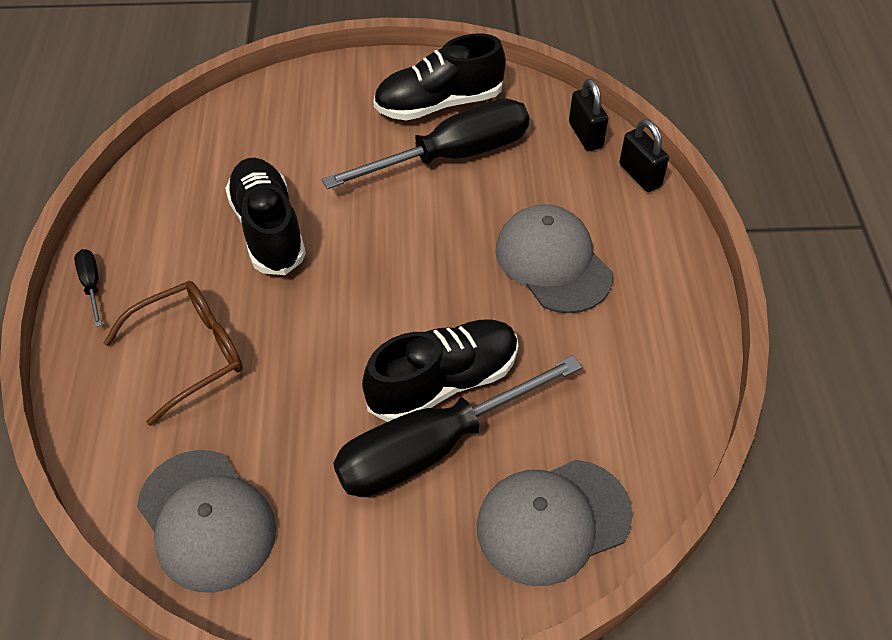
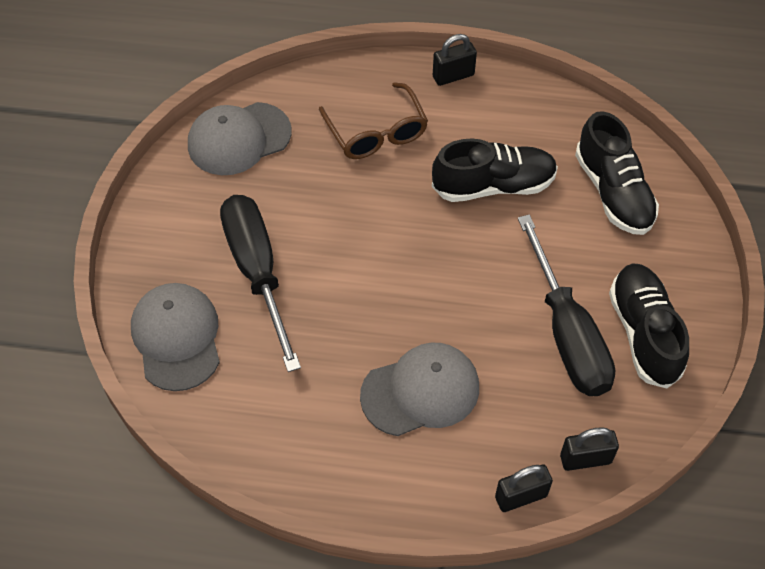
camera: 100 degrees right, 5 degrees up
(91, 285) = (453, 76): black screwdriver -> black padlock
(443, 383) = (312, 287): black shoe -> black shoe (613, 192)

